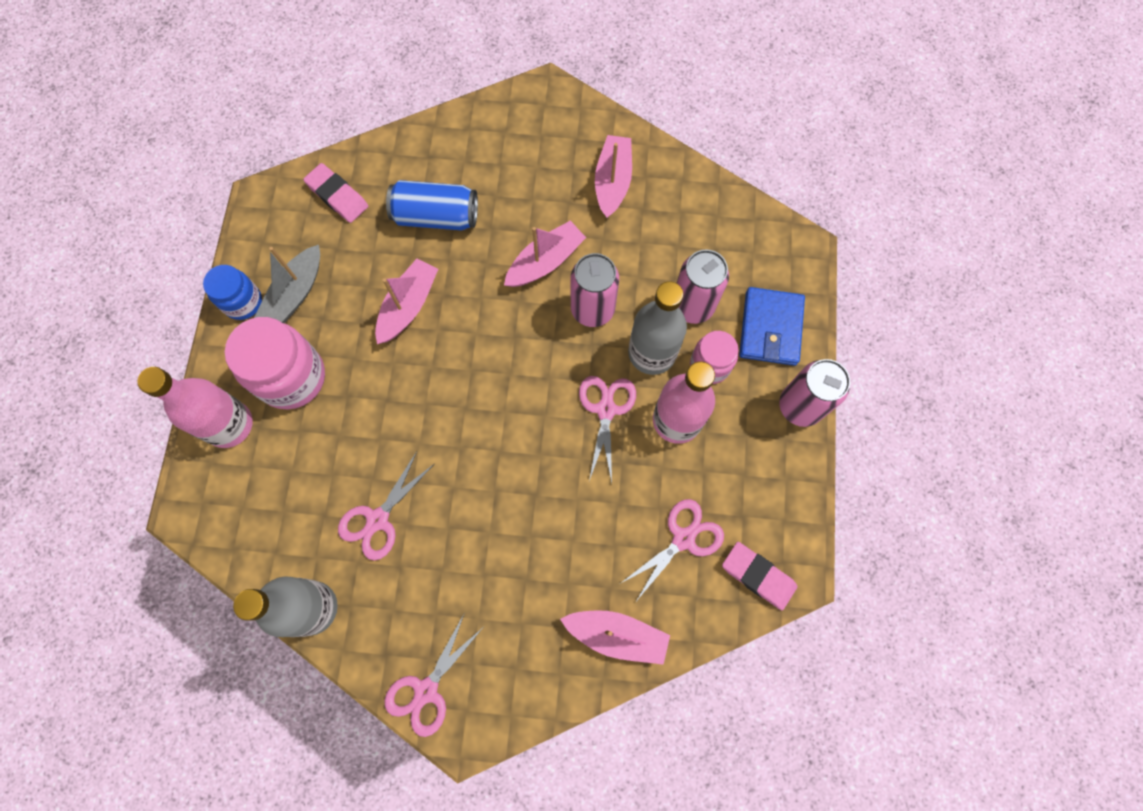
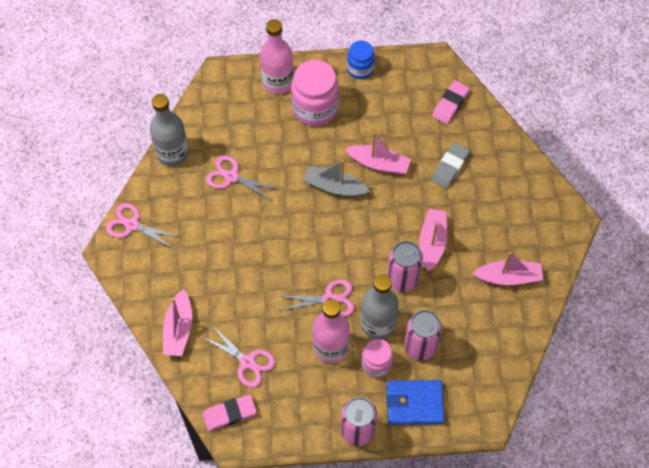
camera: 80 degrees right, 10 degrees down
(295, 294) = (372, 96): grey boat -> grey boat (334, 187)
(436, 216) = (450, 167): blue can -> grey eraser
(545, 261) = (432, 242): pink boat -> pink boat turned 120 degrees counterclockwise
(758, 576) = (229, 414): pink eraser -> pink eraser turned 45 degrees clockwise

